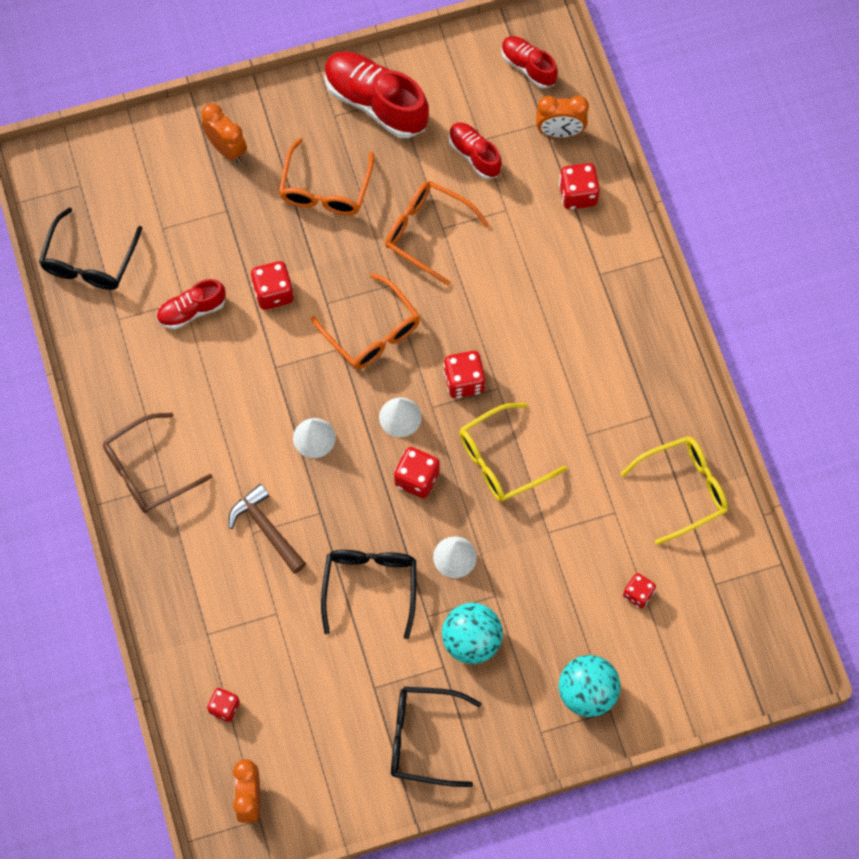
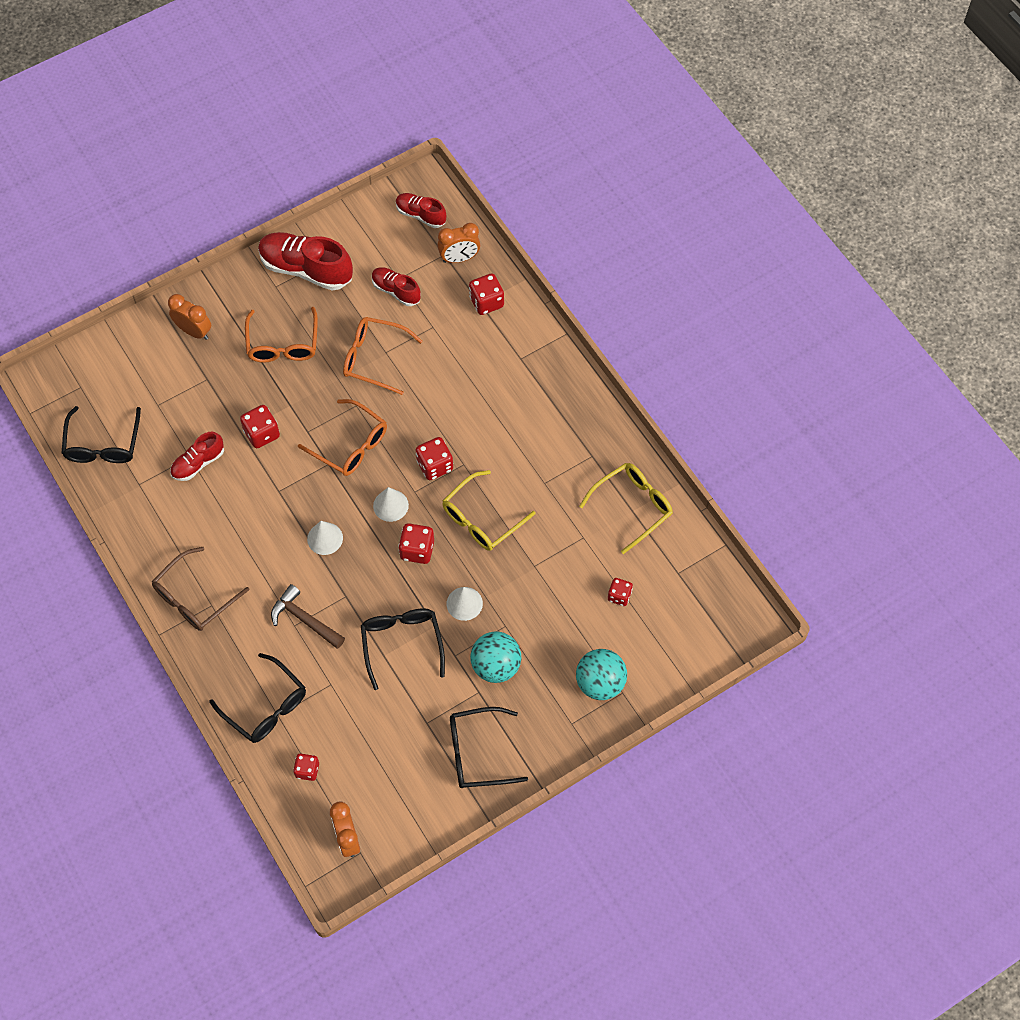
camera: 15 degrees left, 5 degrees down
(196, 621) = (266, 706): none -> black glasses

